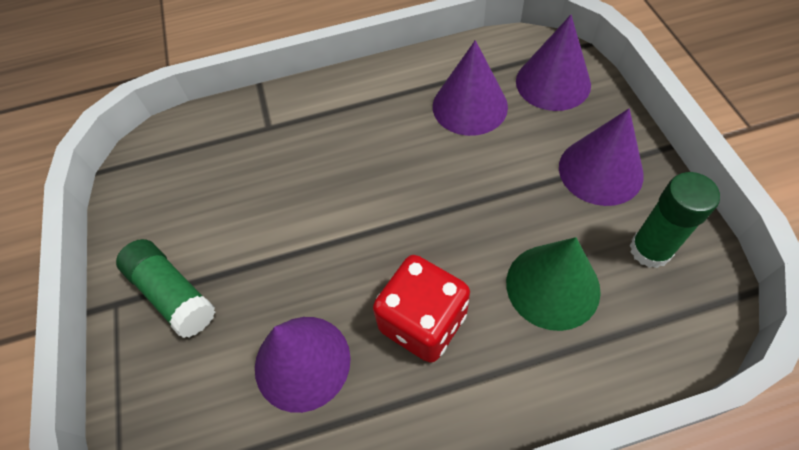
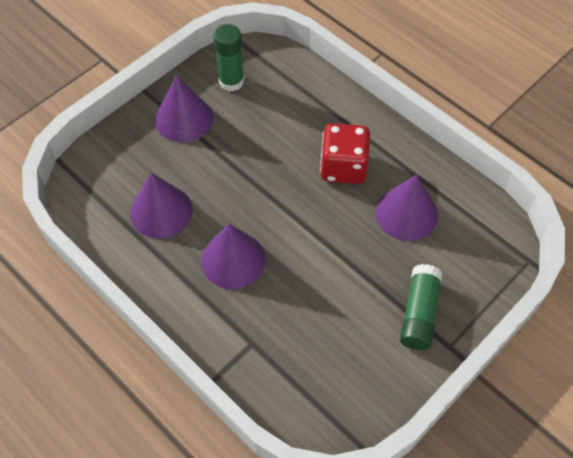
camera: 125 degrees left, 0 degrees up
(552, 286) = (282, 116): green cone -> none
(553, 82) = (112, 168): purple cone -> purple cone (233, 260)

